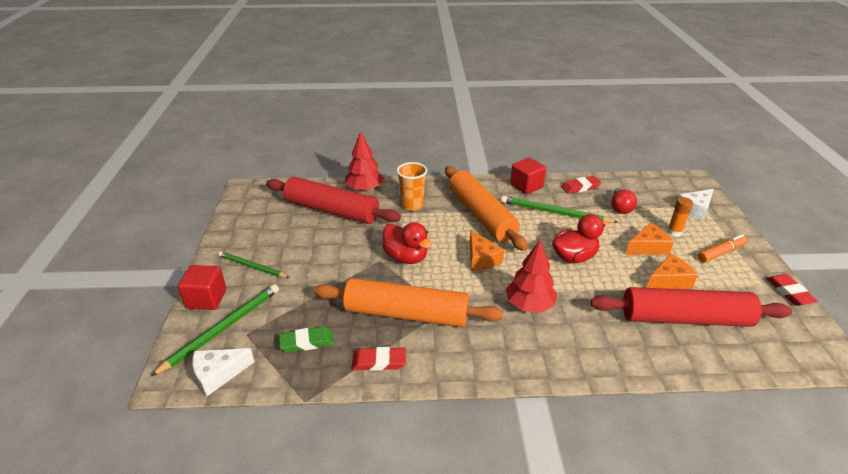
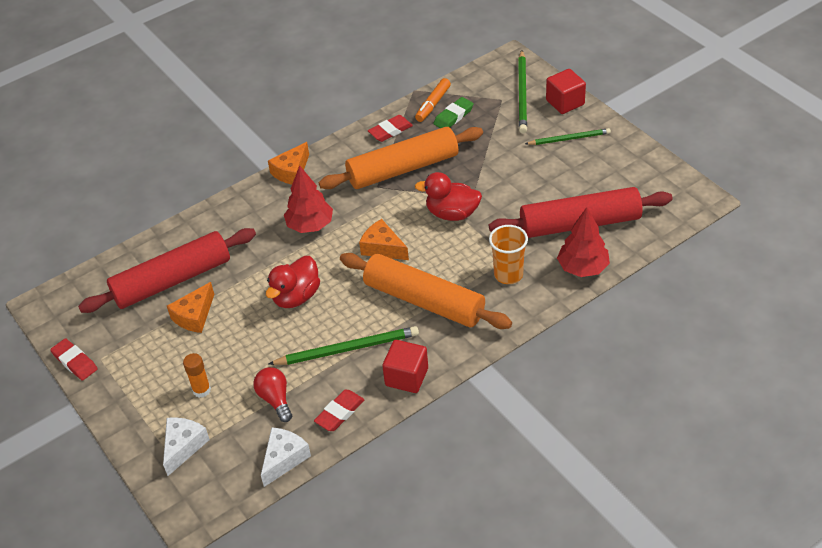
camera: 150 degrees right, 10 degrees up
(218, 374) = (485, 74): white cheese -> white cheese (284, 459)
(648, 247) = (225, 350): orange cheese -> orange cheese (291, 171)
(721, 253) = (146, 383): orange marker -> orange marker (433, 104)

